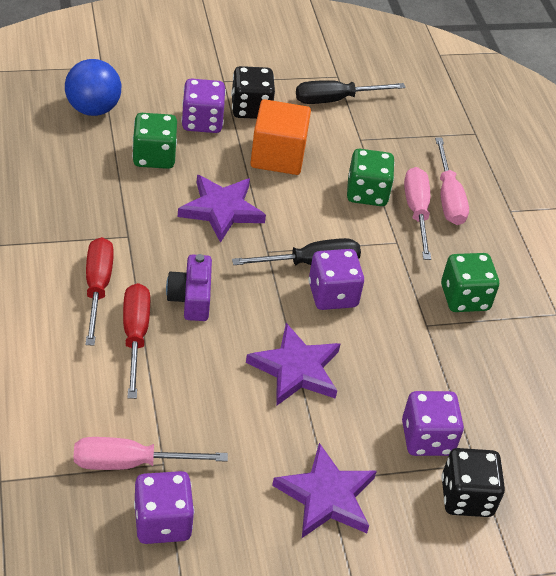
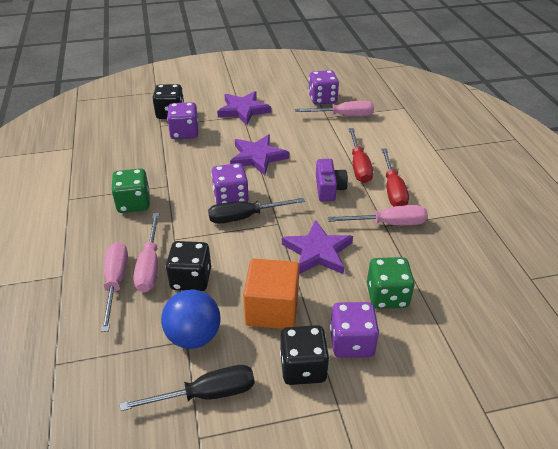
camera: 175 degrees left, 5 degrees down
(93, 109) = (465, 346): blue ball -> blue ball (194, 336)
(123, 237) = (388, 223): none -> pink screwdriver
(367, 193) = (191, 279): green dice -> black dice

